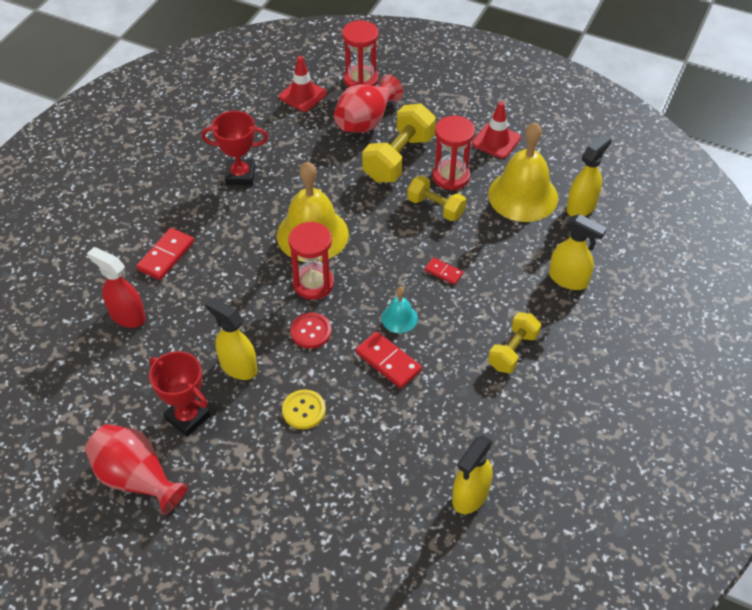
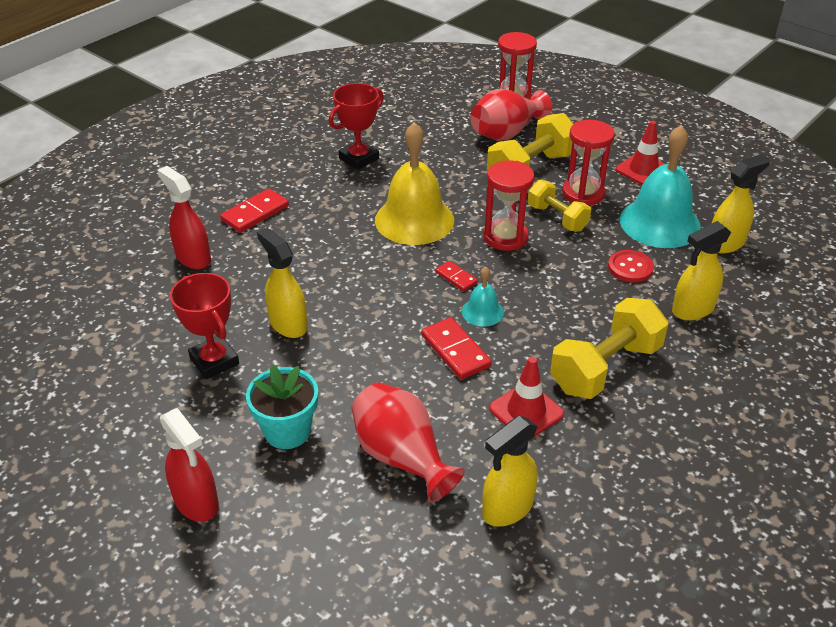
camera: 15 degrees right, 10 degrees down
(137, 478) = (135, 408): red vase -> red vase (402, 457)
(223, 551) = (196, 502): none -> red spray bottle
(240, 175) = (359, 158): red trophy -> red trophy turned 60 degrees counterclockwise
(274, 469) = (287, 431): none -> turquoise flower pot
(302, 95) = (448, 103): red traffic cone -> red traffic cone (526, 411)
(304, 410) = (343, 379): yellow button -> none
(311, 331) = (379, 306): red button -> red button (630, 268)
(313, 284) = (399, 263): red hourglass -> red hourglass (505, 237)
(443, 272) = (547, 278): red domino -> red domino (456, 277)
(513, 351) = (605, 368): yellow dumbbell -> yellow dumbbell, size x1.60
(523, 196) = (660, 223): yellow bell -> turquoise bell
(568, 279) = (692, 309): yellow spray bottle -> yellow spray bottle turned 105 degrees clockwise

